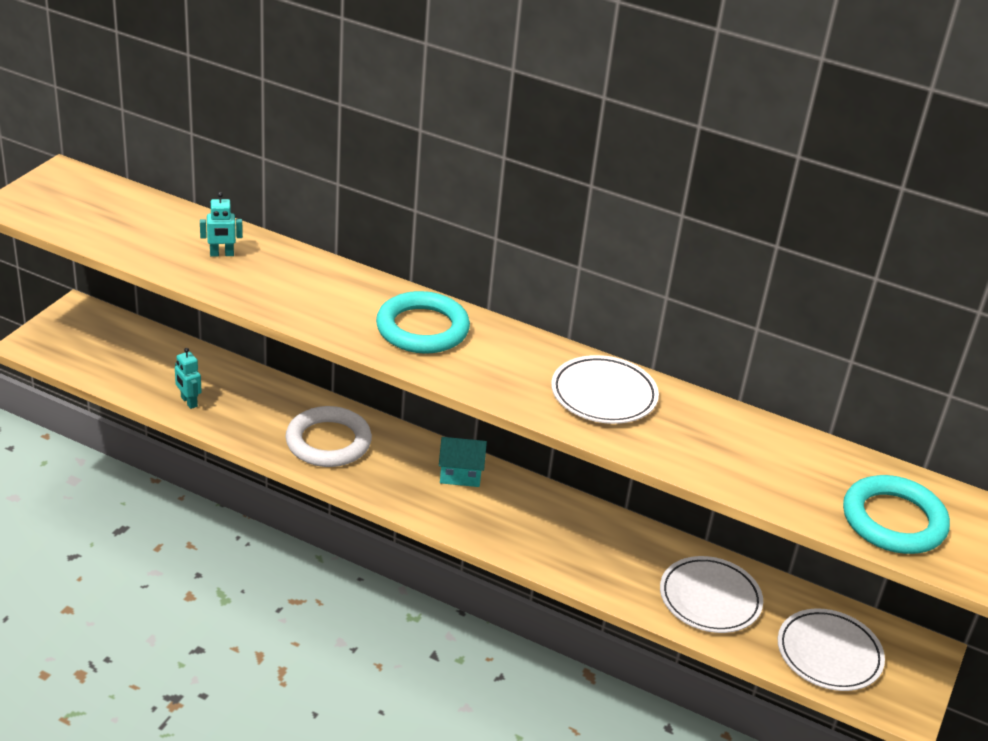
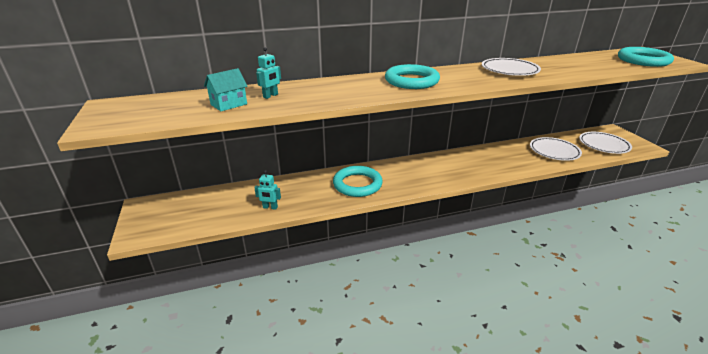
camera: 40 degrees left, 5 degrees down
(328, 442) = (357, 184): white ring -> turquoise ring
(460, 475) = (422, 165): turquoise house -> turquoise house (229, 104)

